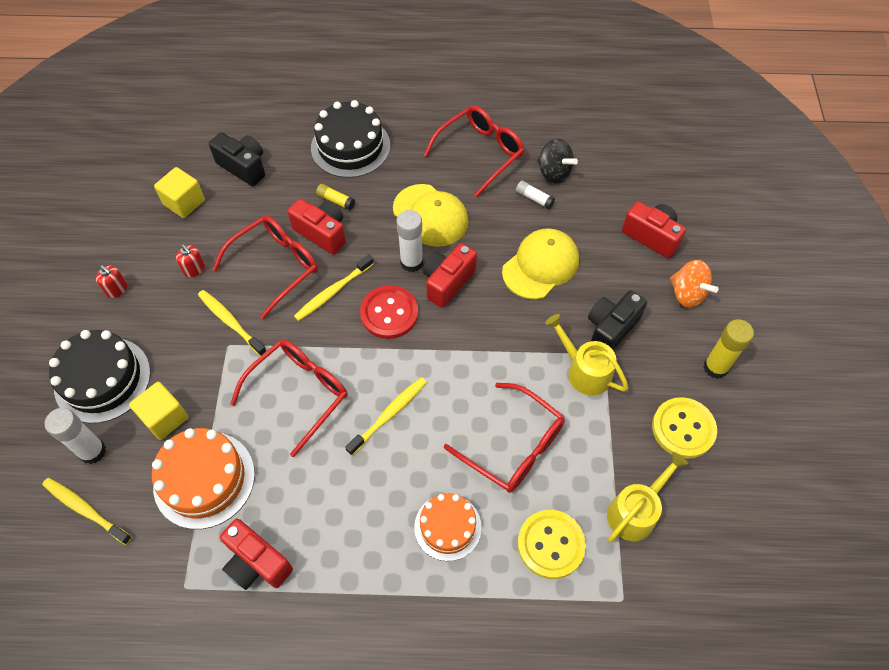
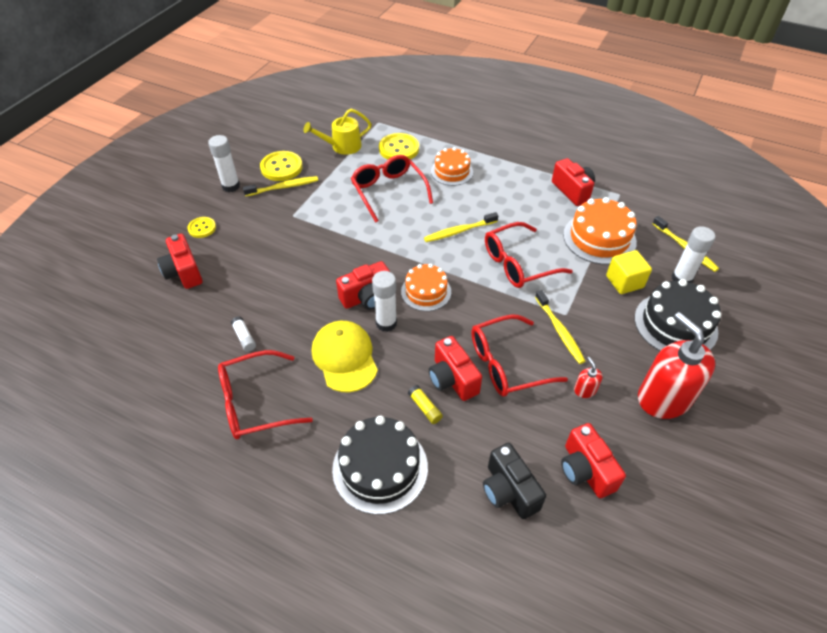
camera: 155 degrees left, 10 degrees down
(117, 289) = (663, 398): red soap dispenser -> red soap dispenser, size x2.45
(184, 202) = (585, 470): yellow cube -> red camera
(332, 292) = (464, 323): yellow toothbrush -> yellow toothbrush (283, 187)
(389, 313) = (426, 291): red button -> orange cake
(541, 265) = (286, 283): yellow cap -> none
(554, 173) = (207, 354): black spinning top -> none
(584, 371) = (313, 211): yellow watering can -> none
(611, 328) = (274, 227): black camera -> none
(687, 294) = (202, 228): orange spinning top -> yellow button
(715, 367) = (231, 186): yellow glue stick -> white glue stick

